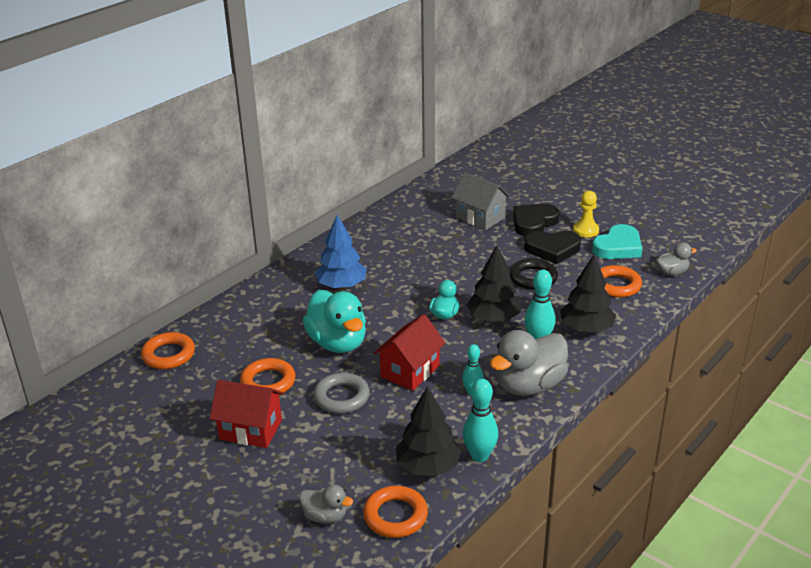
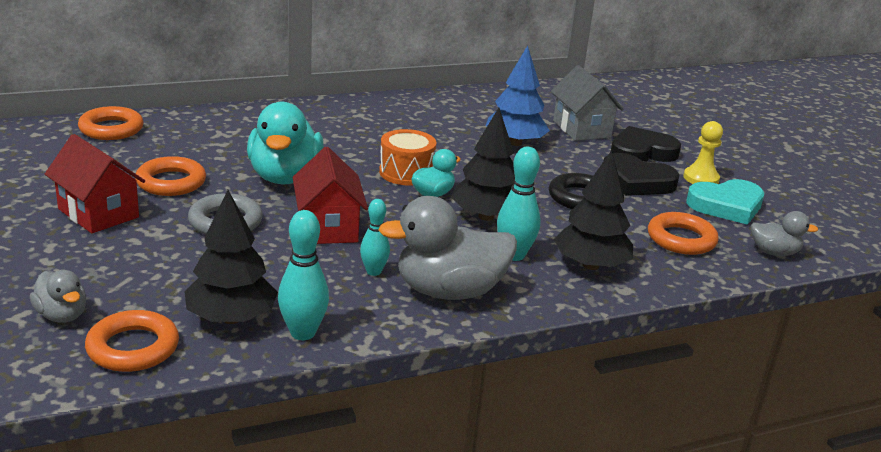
camera: 25 degrees right, 5 degrees down
(341, 286) = (353, 134): blue tree -> blue tree (515, 143)
(410, 304) = (406, 173): none -> orange drum
(410, 371) = (328, 227): red house -> red house turned 75 degrees counterclockwise

